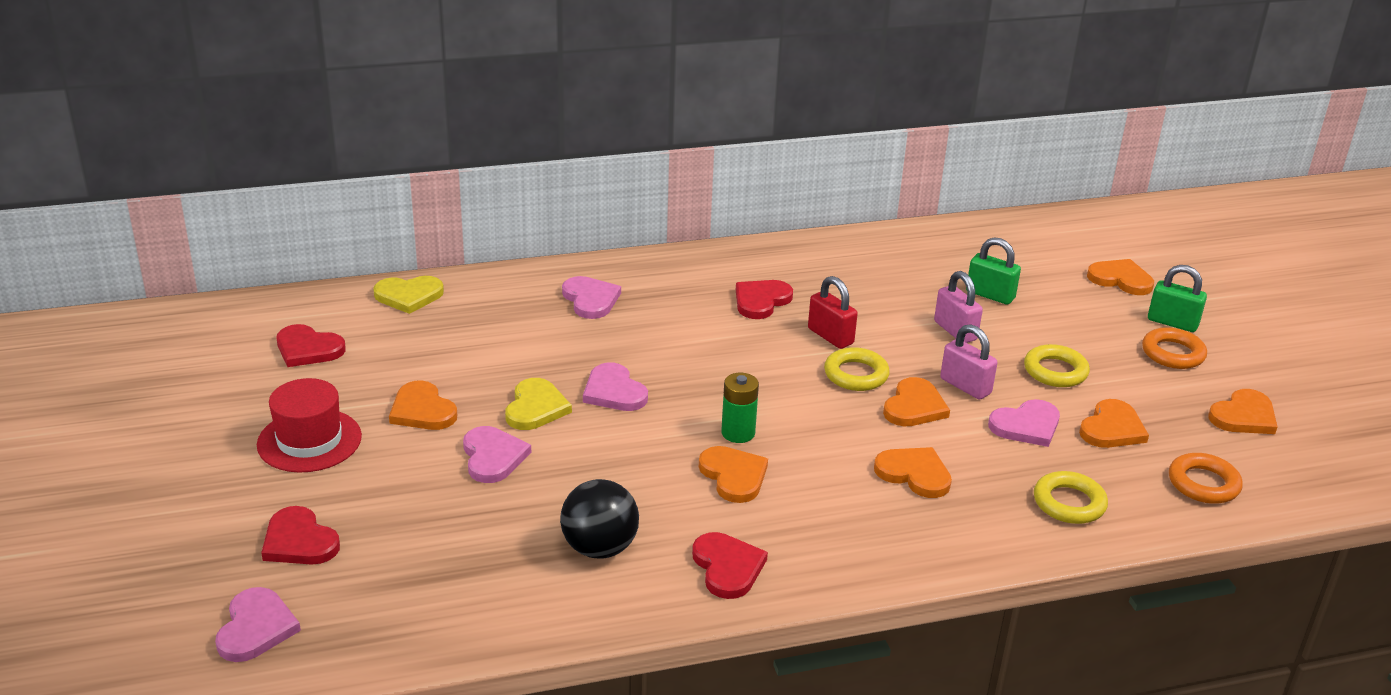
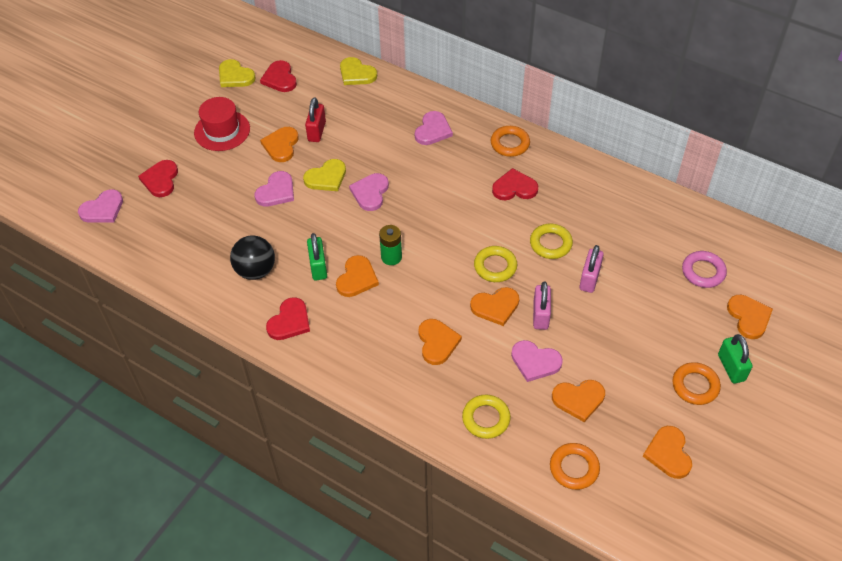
camera: 50 degrees right, 20 degrees up
(235, 378) = (235, 76): none -> yellow heart
(693, 268) = (510, 144): none -> orange ring
(830, 336) = (517, 234): red padlock -> red padlock (316, 131)
(990, 295) = (647, 271): green padlock -> green padlock (318, 267)
(1032, 269) = (703, 272): none -> pink ring
(1055, 371) = (605, 344): yellow ring -> yellow ring (550, 244)
(1243, 416) = (668, 453): orange heart -> orange heart turned 75 degrees clockwise

